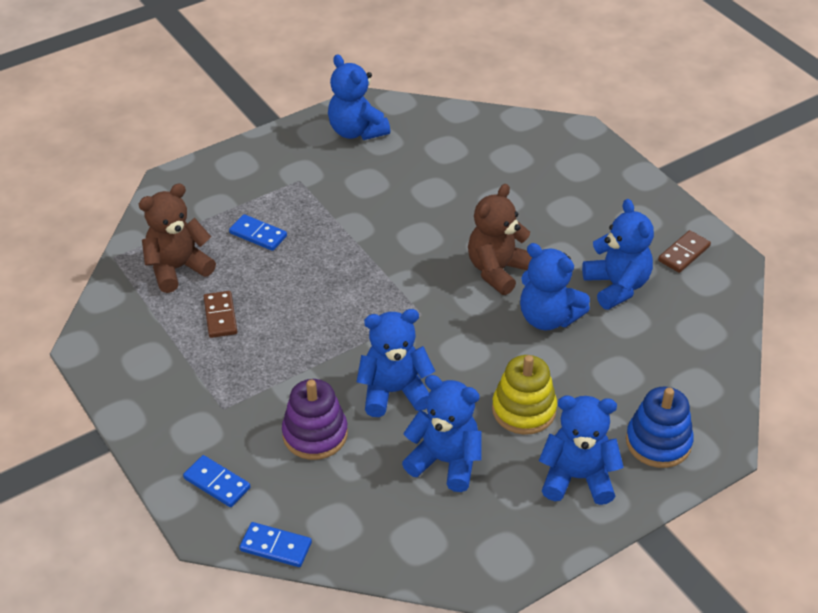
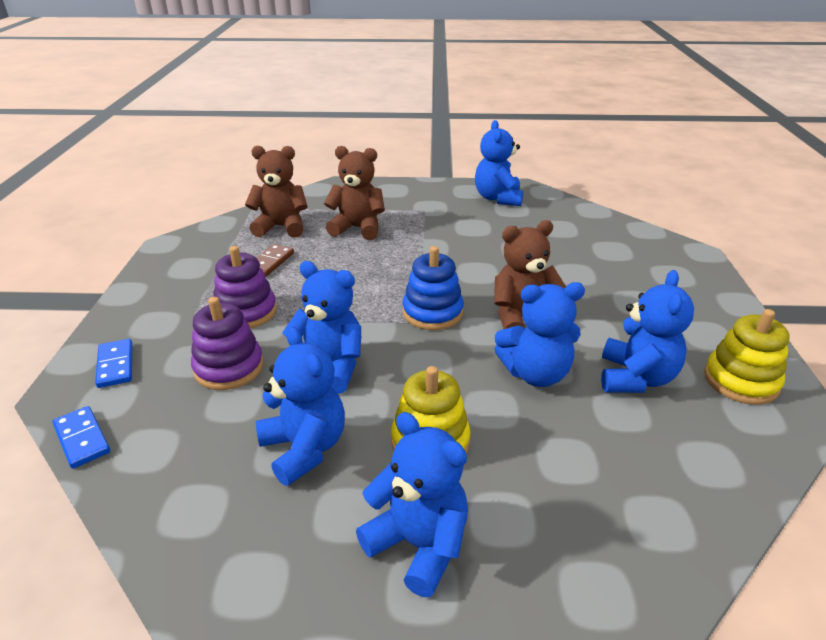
camera: 35 degrees right, 10 degrees down
(258, 234) = (357, 228): blue domino -> brown teddy bear
(264, 379) = (246, 312): none -> purple stacking toy
(548, 318) = (535, 374): blue teddy bear -> blue teddy bear turned 75 degrees counterclockwise
(658, 442) = (555, 560): blue stacking toy -> blue stacking toy (432, 312)
(684, 253) = (741, 381): brown domino -> yellow stacking toy

